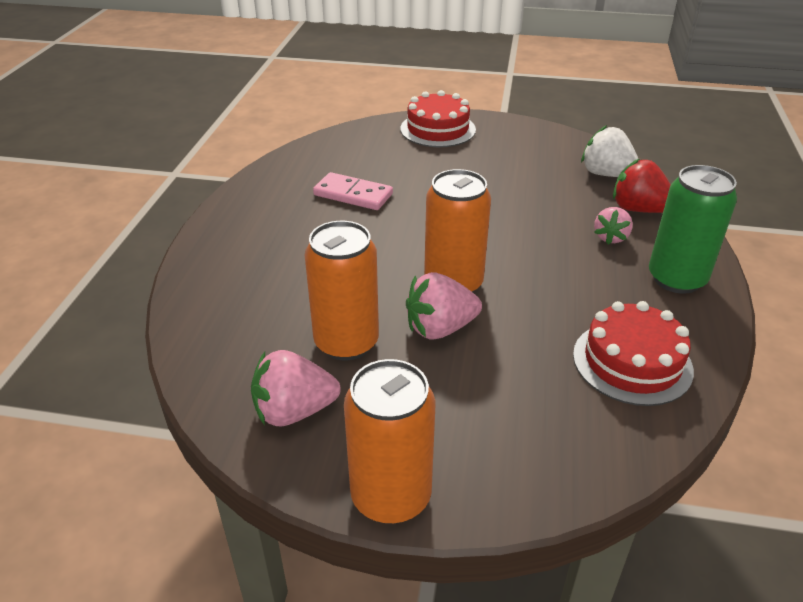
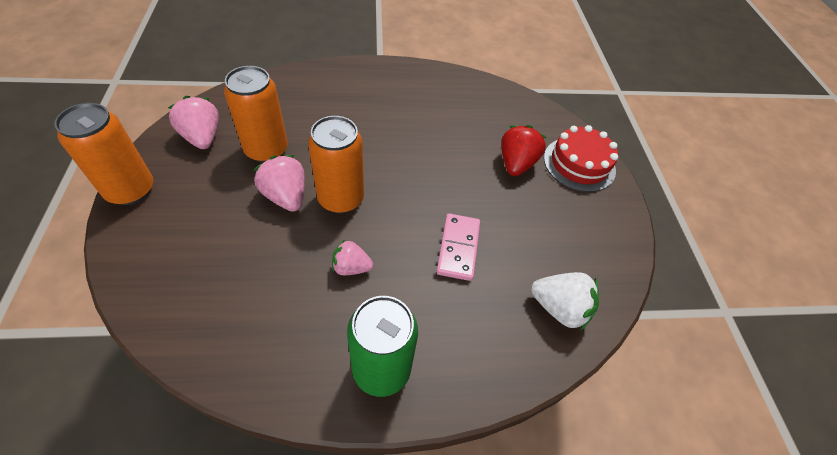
camera: 70 degrees right, 15 degrees up
(353, 194) = (445, 126): pink domino -> pink domino (458, 248)
(606, 174) = (559, 308): white strawberry -> white strawberry turned 90 degrees clockwise
(610, 237) = (438, 311): pink strawberry -> pink strawberry (351, 267)
(632, 362) = (255, 325): red cake -> none
(638, 209) = (499, 338): red strawberry -> red strawberry (516, 163)

